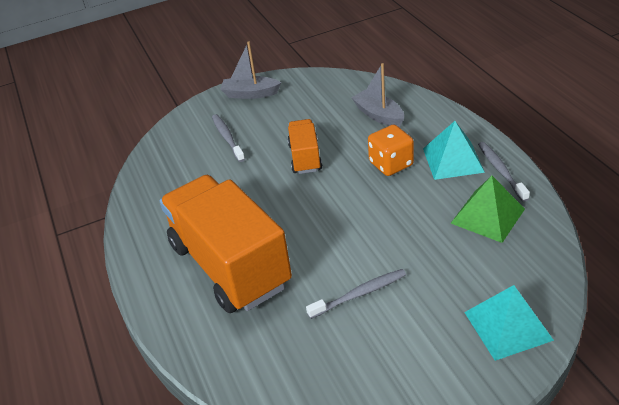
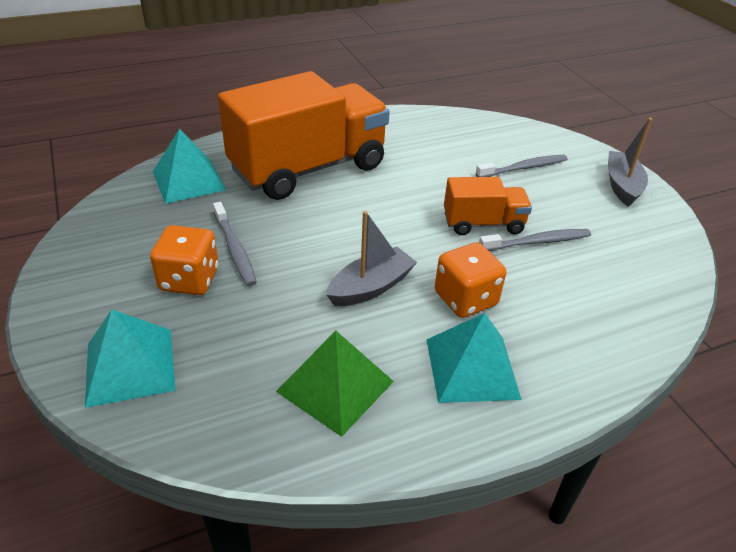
camera: 85 degrees right, 0 degrees up
(254, 354) = (188, 180): none -> turquoise pyramid
(379, 115) = (586, 299): grey boat -> grey boat (371, 287)
(404, 315) = (189, 279): none -> orange dice
(501, 171) = (439, 425): grey toothbrush -> grey toothbrush (537, 242)

